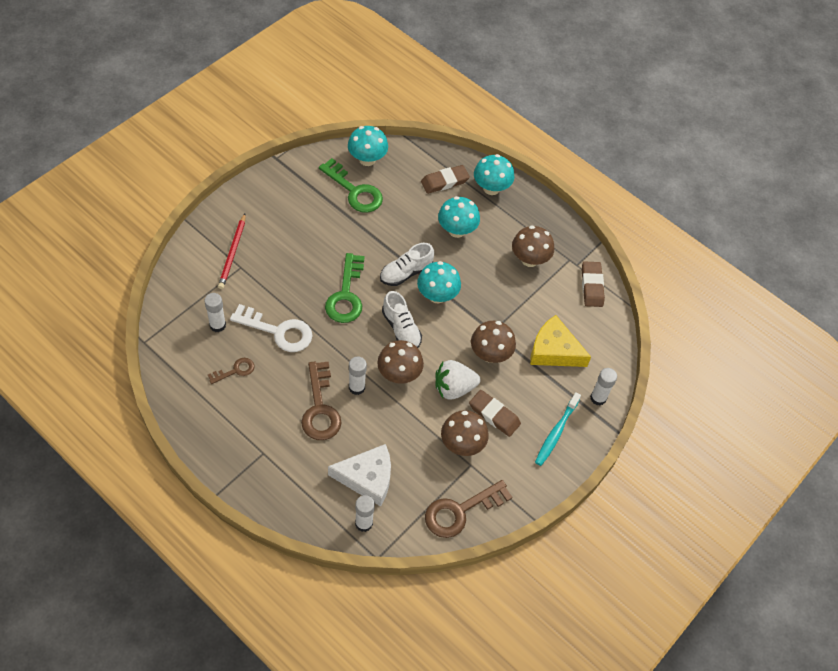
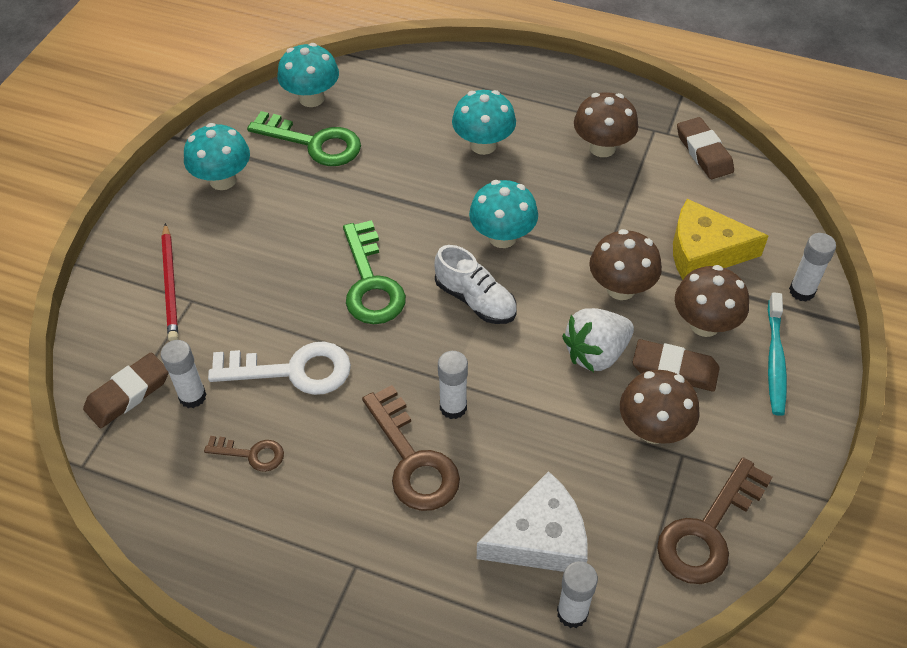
camera: 15 degrees left, 5 degrees down
(235, 370) = (251, 454): brown key -> brown key turned 60 degrees clockwise
(399, 374) = (506, 364): brown mushroom -> brown mushroom (704, 324)
(406, 273) = (442, 223): white shoe -> none
(444, 181) = (433, 91): brown eraser -> brown eraser (128, 393)
(491, 188) = (500, 79): turquoise mushroom -> turquoise mushroom (223, 180)

